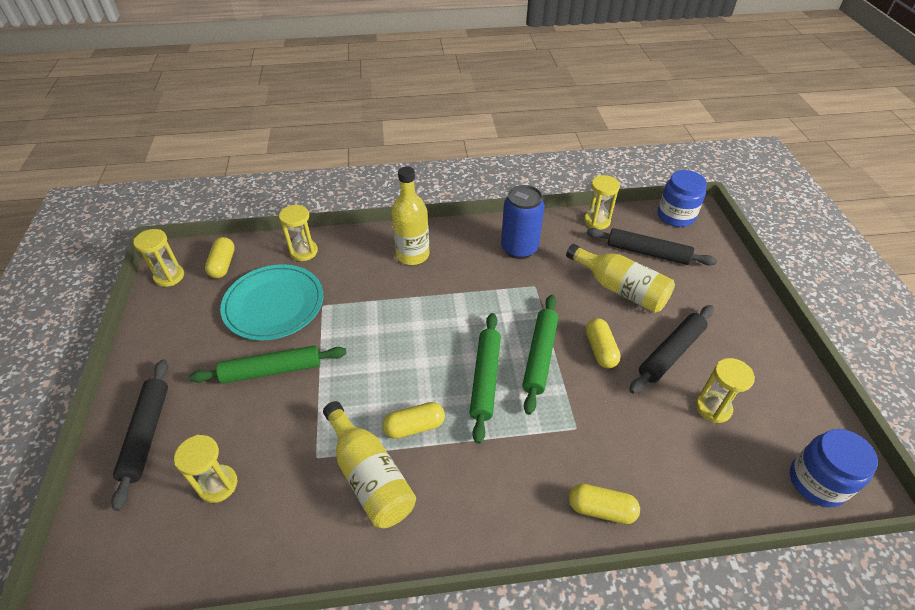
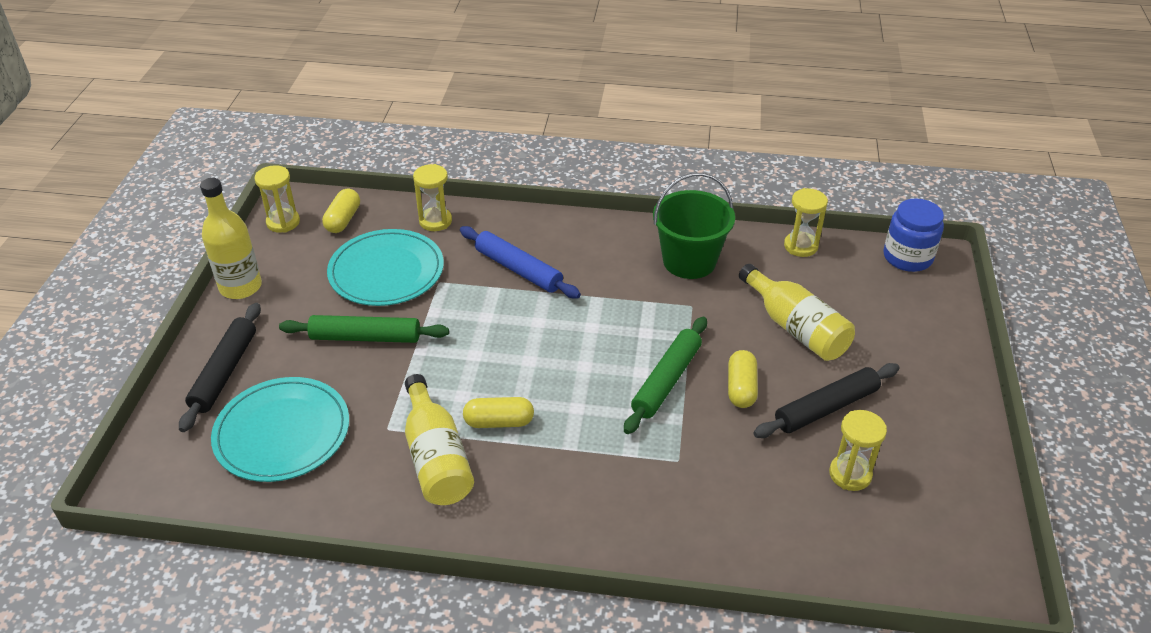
camera: 15 degrees right, 5 degrees down
(218, 485) = (282, 432): yellow hourglass -> turquoise plate
(386, 281) = (518, 269): none -> blue rolling pin
(412, 255) = (559, 246): yellow bottle -> yellow bottle (240, 287)
(485, 379) = (594, 391): green rolling pin -> none
(519, 248) = (689, 261): blue can -> green bucket
(601, 509) = (672, 542): yellow capsule -> none
(647, 252) = (849, 293): black rolling pin -> none
(817, 482) = (938, 573): blue jar -> none

